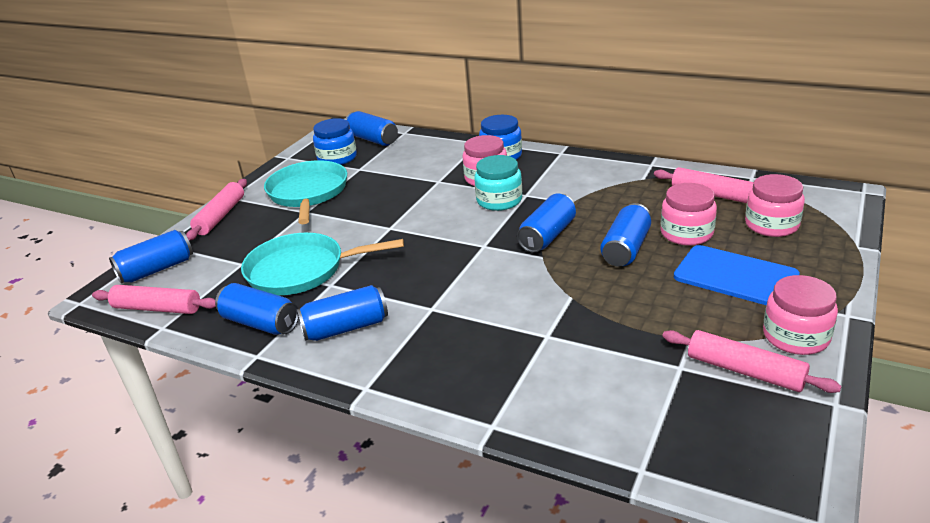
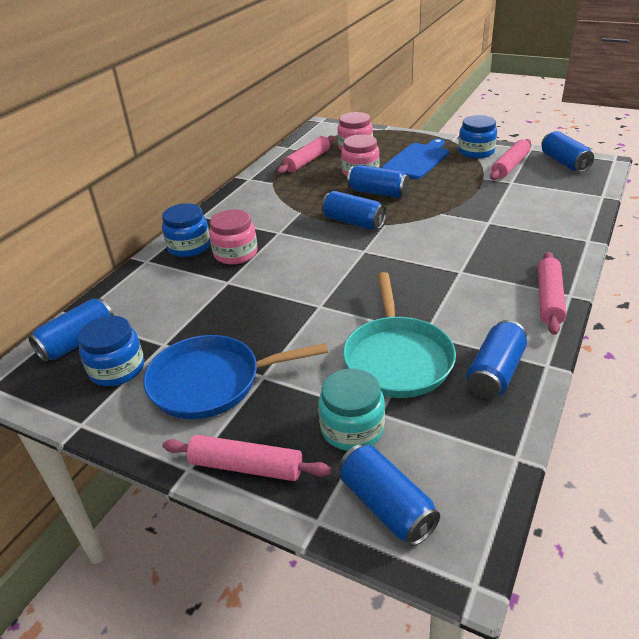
camera: 90 degrees left, 5 degrees up
(157, 308) = (479, 475): pink rolling pin -> pink rolling pin (549, 299)
(308, 193) = (211, 382): turquoise pan -> blue pan
(346, 328) = (494, 314): blue can -> blue can (564, 162)
(499, 200) = (284, 245): turquoise jar -> turquoise jar (352, 428)
(796, 336) = (476, 152): pink jar -> blue jar

